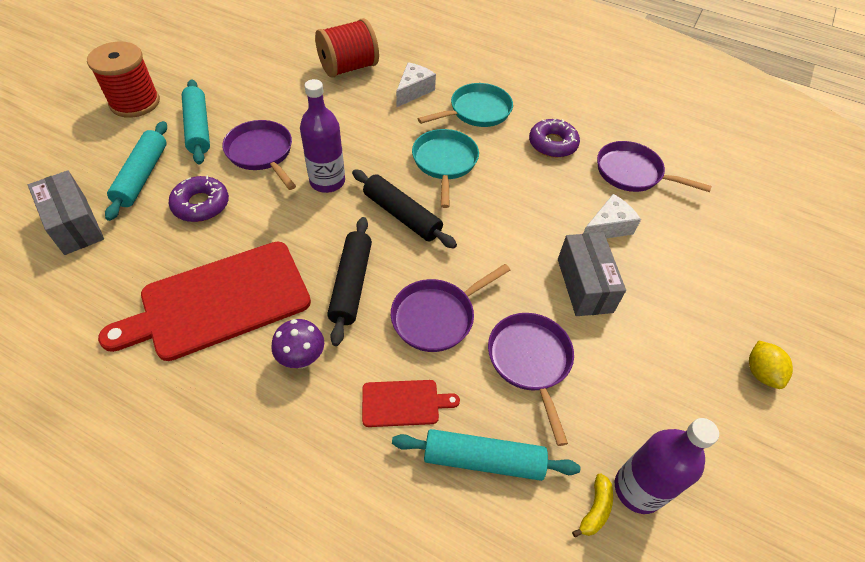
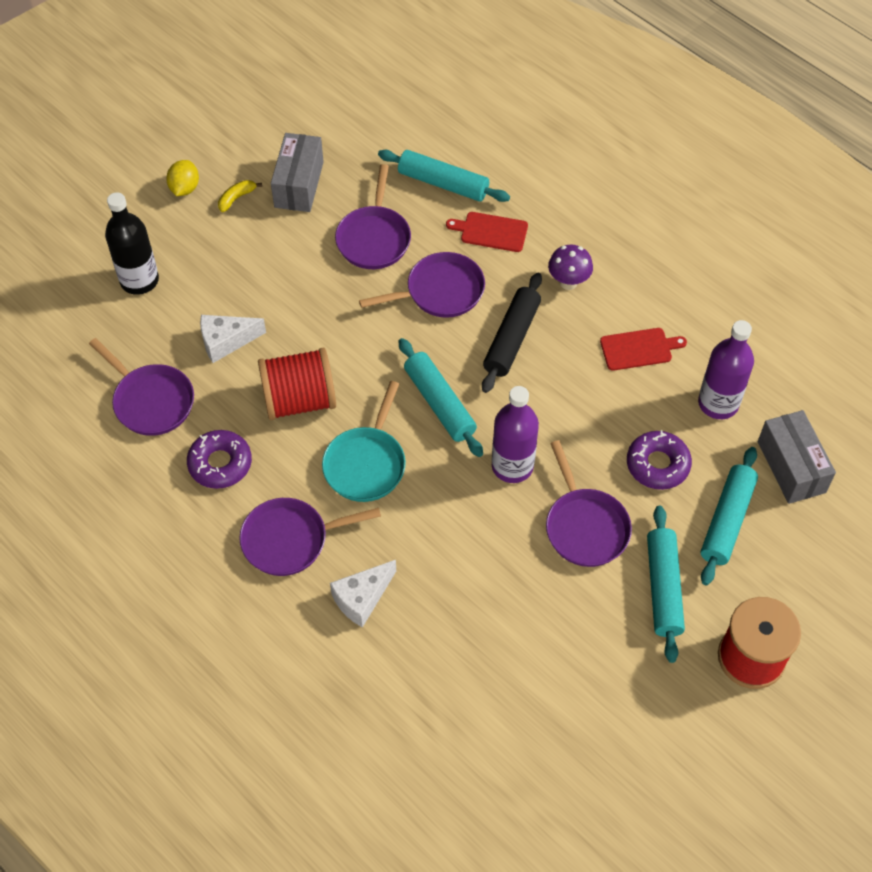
camera: 160 degrees left, 5 degrees up
(219, 301) = (639, 349): red cutting board -> red cutting board, size x0.45
(348, 68) = (442, 670): red spool -> red spool (299, 400)
(402, 215) = (439, 403): black rolling pin -> turquoise rolling pin
(476, 111) = (291, 540): turquoise pan -> purple pan
(584, 285) = (288, 289): grey box -> grey box (299, 184)
(595, 509) = (376, 140): yellow banana -> yellow banana (236, 198)
(638, 489) = (339, 143): purple bottle -> purple bottle (718, 403)
(720, 263) = (139, 280): none -> black bottle

